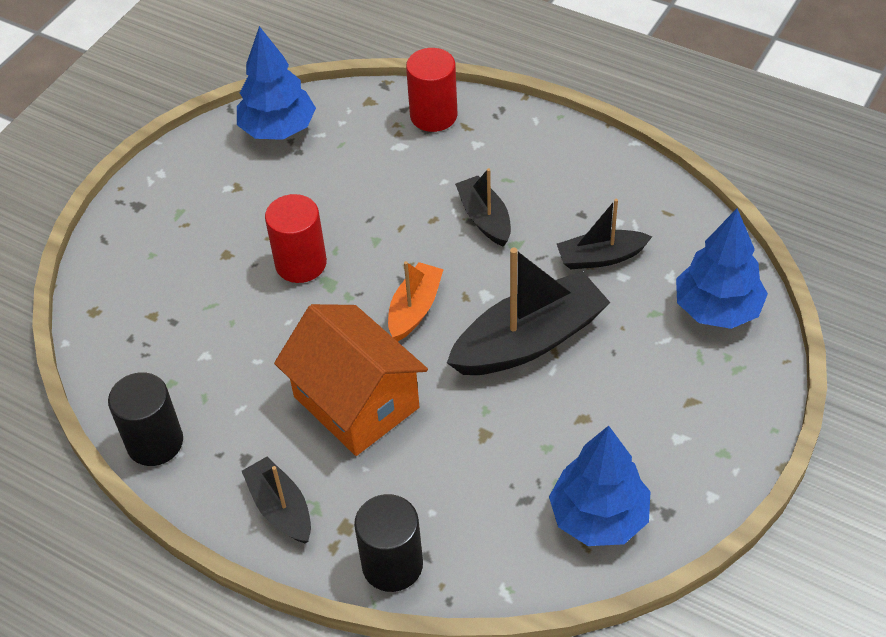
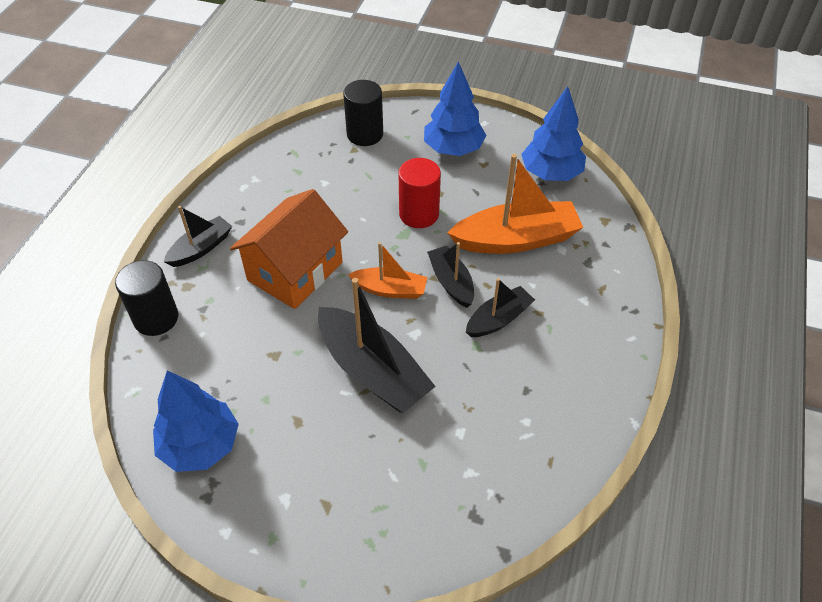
camera: 75 degrees right, 0 degrees up
(155, 442) = (249, 175): black cylinder -> black cylinder (365, 134)
(373, 181) = (516, 239): none -> orange boat
(433, 115) = (606, 264): red cylinder -> none
(601, 257) = (478, 412): black boat -> black boat (451, 282)
(717, 309) = (439, 518): blue tree -> blue tree (453, 149)

